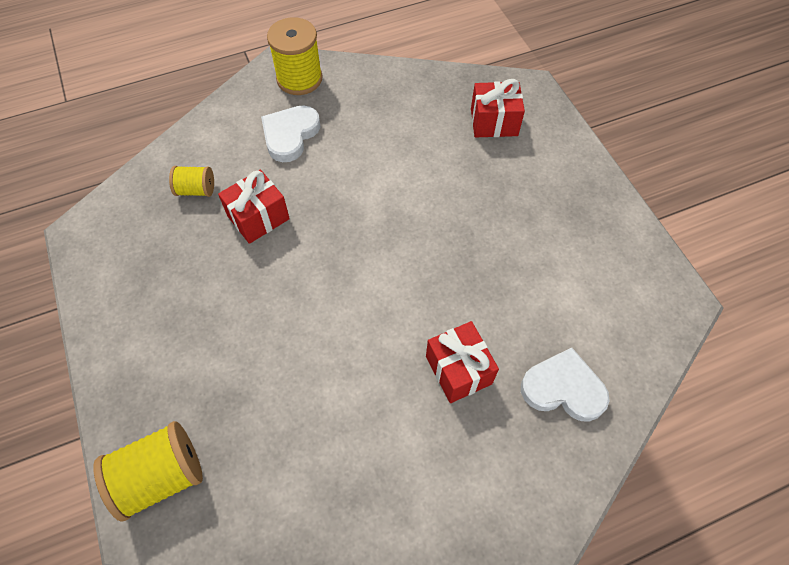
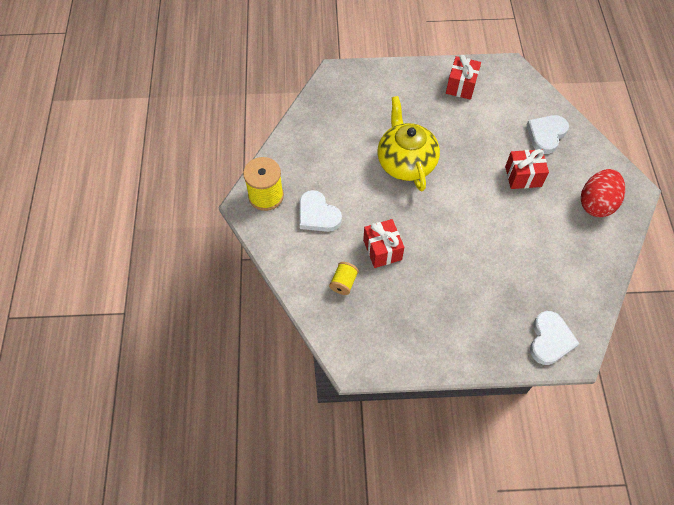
camera: 70 degrees left, 0 degrees up
(161, 476) = (550, 340): yellow spool -> white heart
(414, 206) = (405, 162): none -> yellow teapot
(452, 504) = (596, 203): none -> red egg
(494, 122) = (356, 101): red gift -> red gift (461, 86)

